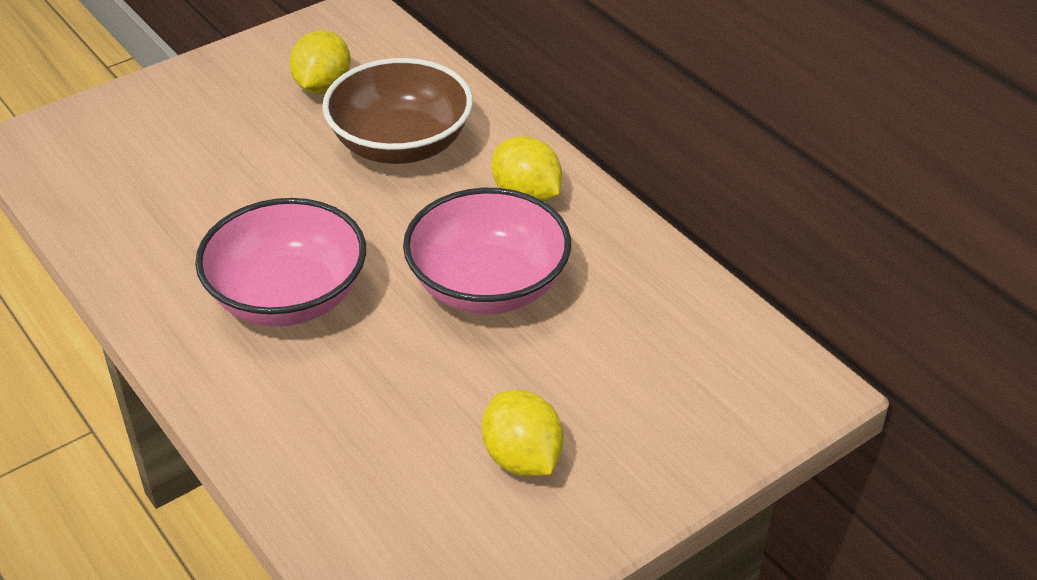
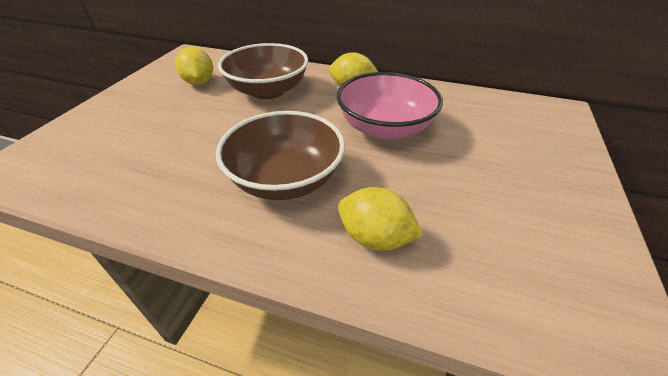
camera: 35 degrees left, 0 degrees up
(288, 297) = (285, 179): pink bowl -> brown bowl
(522, 458) = (514, 197): yellow lemon -> yellow lemon (375, 237)

